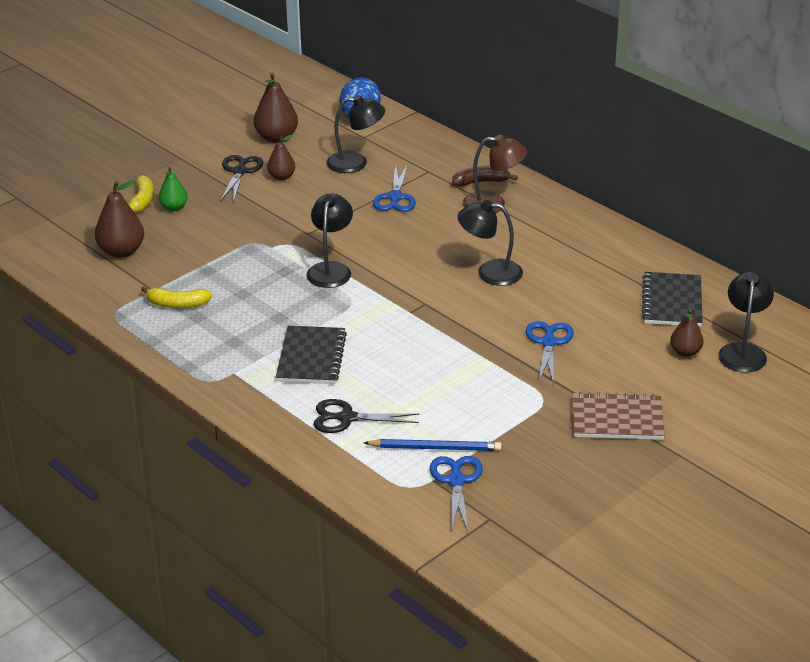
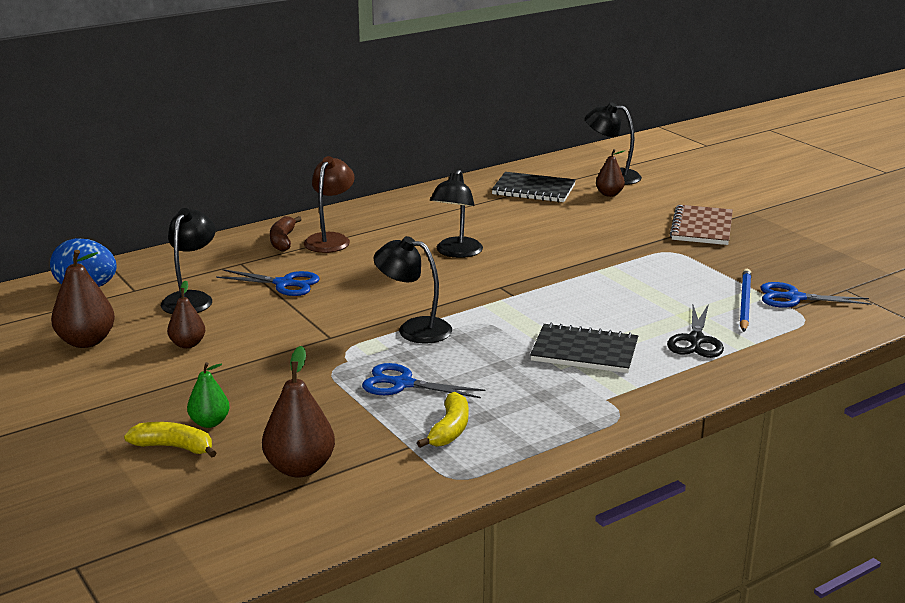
camera: 80 degrees left, 10 degrees down
(240, 171) = (151, 371): black scissors -> none
(548, 342) = (583, 240): blue scissors -> blue scissors (402, 384)

